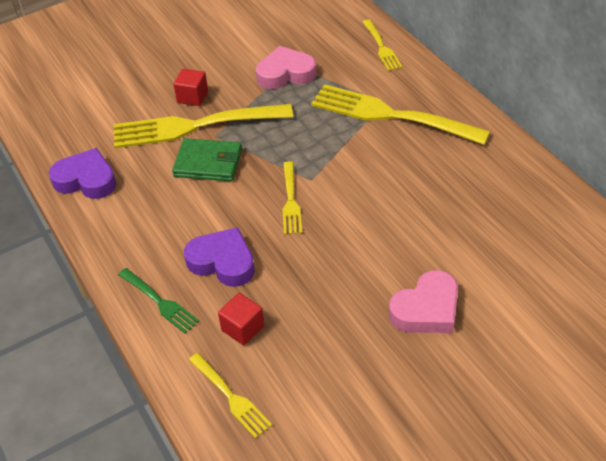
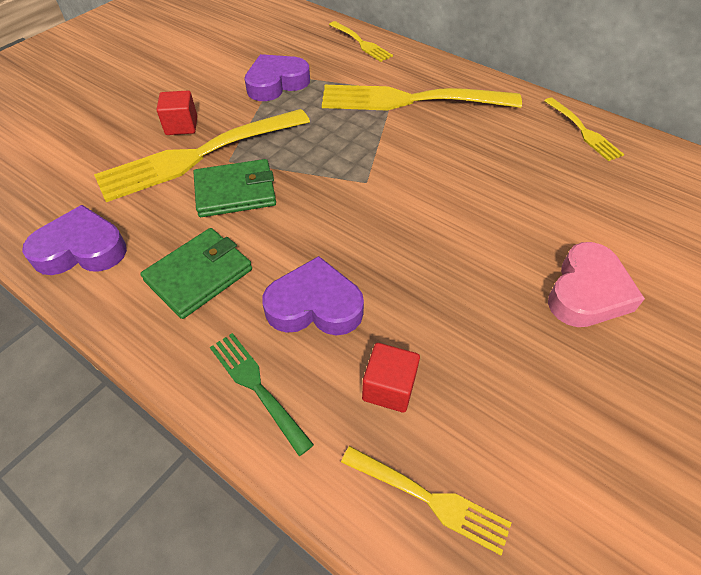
camera: 25 degrees left, 5 degrees up
(155, 219) = (199, 275): none -> green wallet
(160, 302) = (257, 387): green fork -> green fork turned 150 degrees counterclockwise
(285, 73) = (276, 83): pink heart -> purple heart
(290, 201) = (357, 210): yellow fork -> yellow fork (583, 131)

